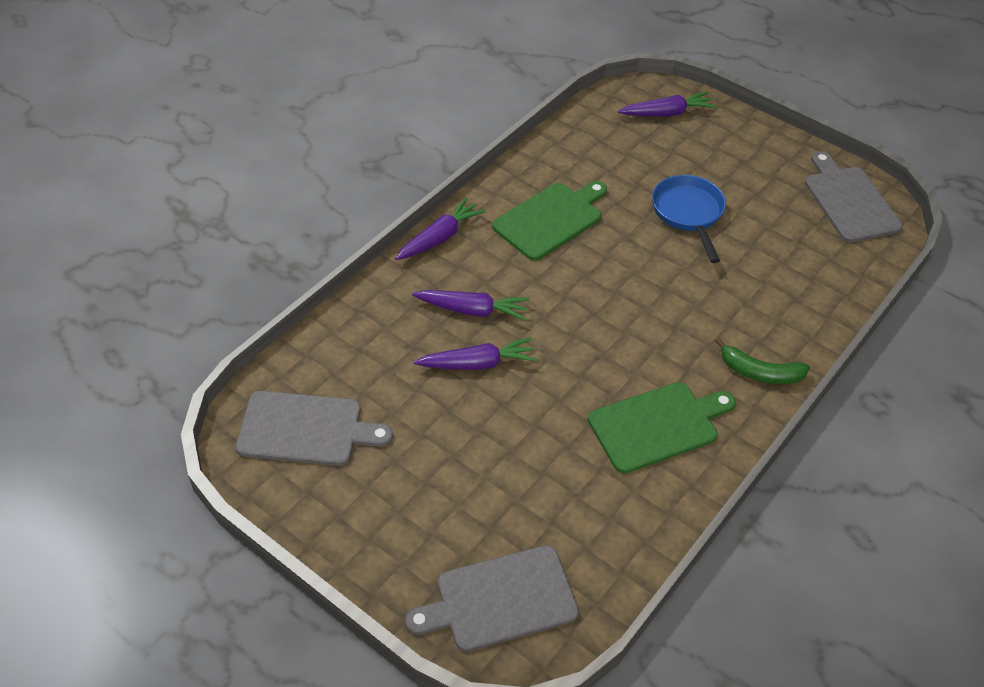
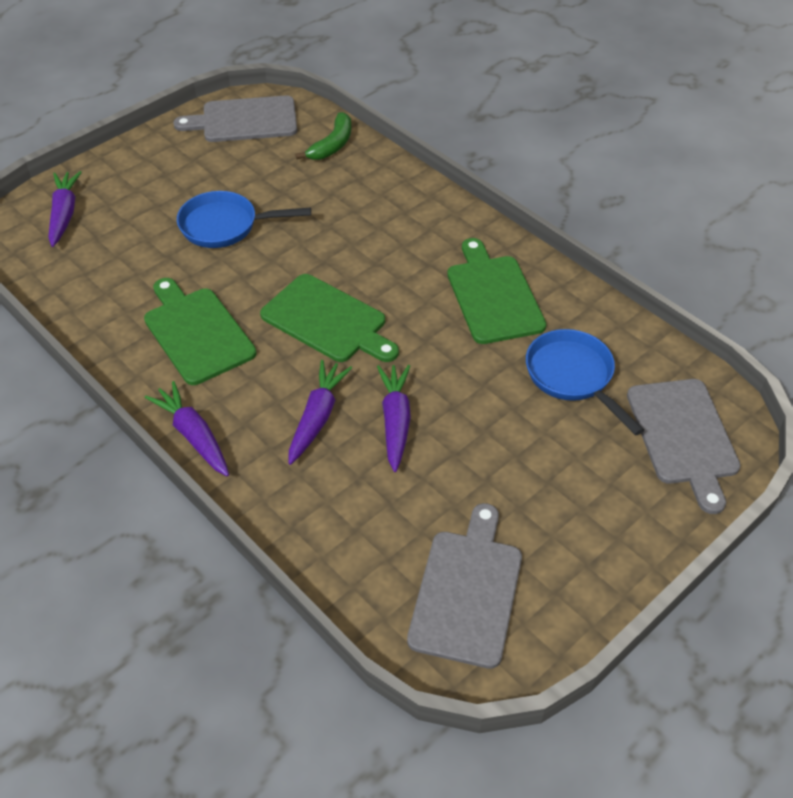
camera: 80 degrees left, 0 degrees up
(561, 499) = (573, 377): none -> blue pan
(587, 302) = (327, 320): none -> green cutting board
(760, 372) = (440, 218): green banana -> green banana (332, 145)

